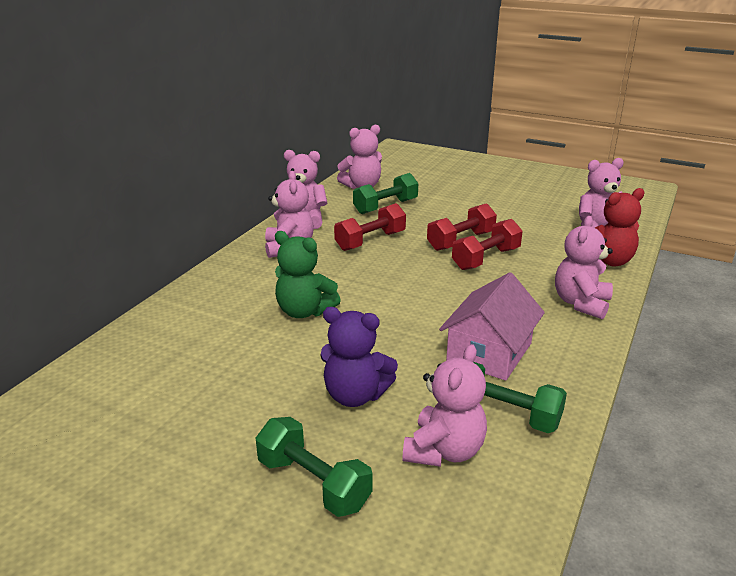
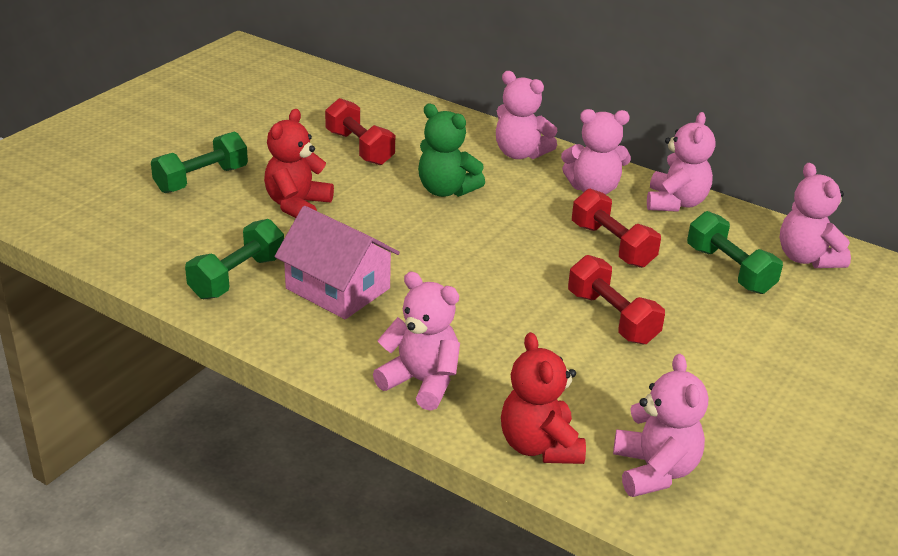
camera: 95 degrees right, 5 degrees up
(304, 311) = (446, 190): green teddy bear -> green teddy bear turned 90 degrees counterclockwise
(355, 395) = (297, 205): purple teddy bear -> red teddy bear
(444, 451) = (206, 238): pink teddy bear -> pink teddy bear (520, 153)
(486, 259) = (555, 329): red dumbbell -> red dumbbell (359, 148)

